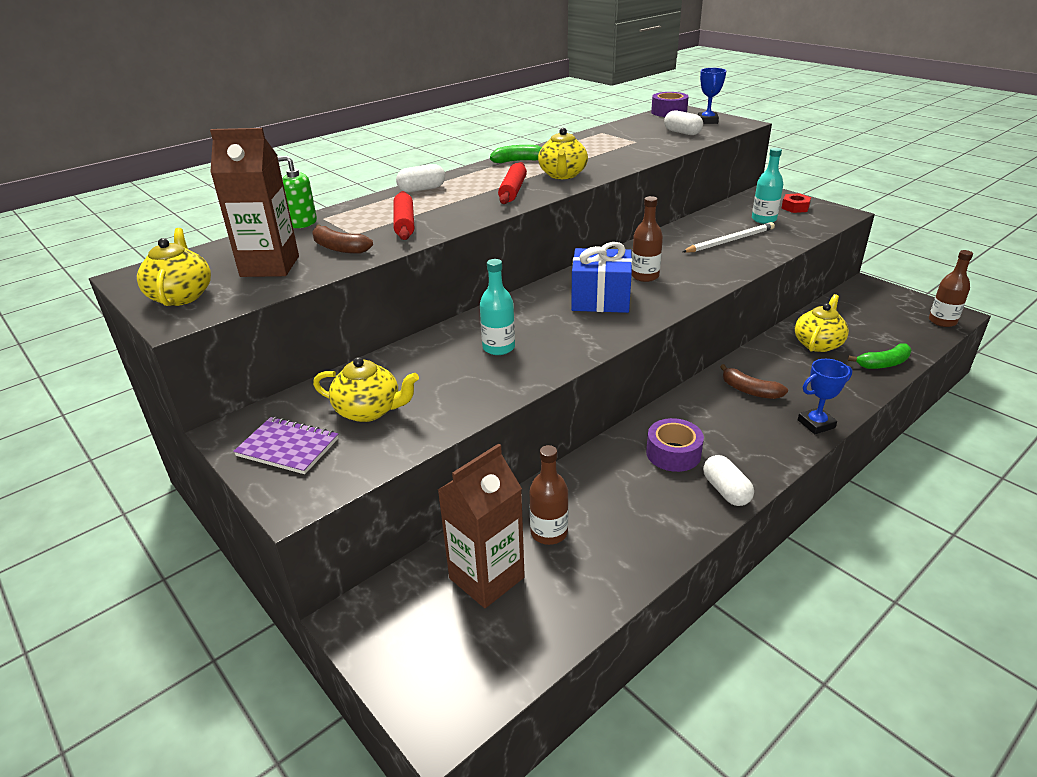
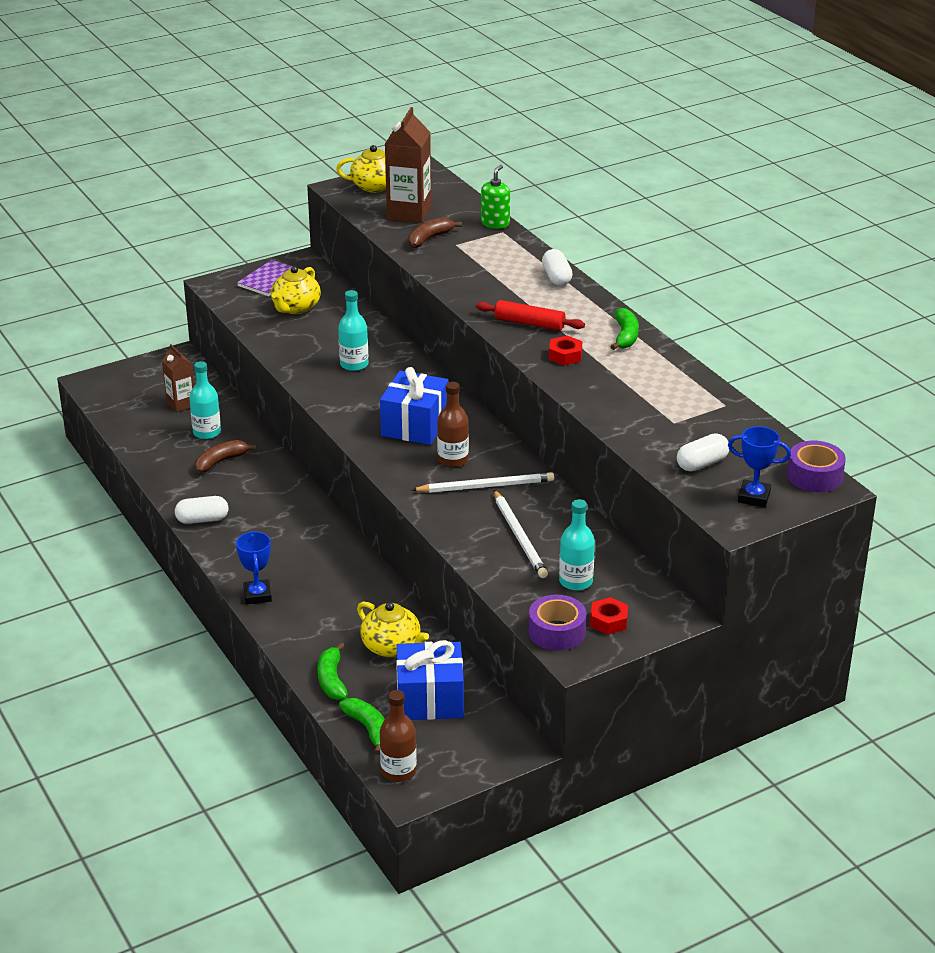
camera: 100 degrees right, 0 degrees up
(404, 223) = (469, 266): red rolling pin -> none
(486, 578) = (181, 404): brown carton -> brown carton, size x0.60
(549, 532) = (207, 432): brown bottle -> turquoise bottle
(562, 175) = (565, 356): yellow teapot -> red nut
(673, 259) = (486, 486): none -> white pencil
(673, 453) = (261, 505): purple tape -> purple tape (556, 632)
(749, 390) = (328, 572): brown banana -> brown banana (221, 461)
(858, 320) = (430, 699): none -> blue gift
(916, 339) = (368, 729): none -> green banana

